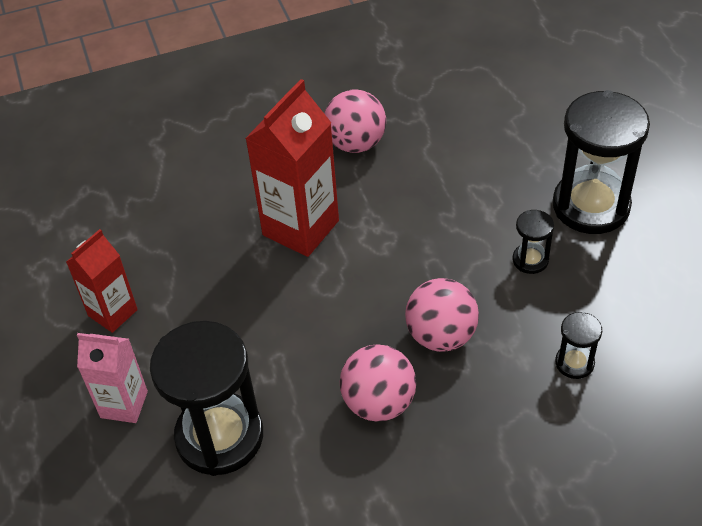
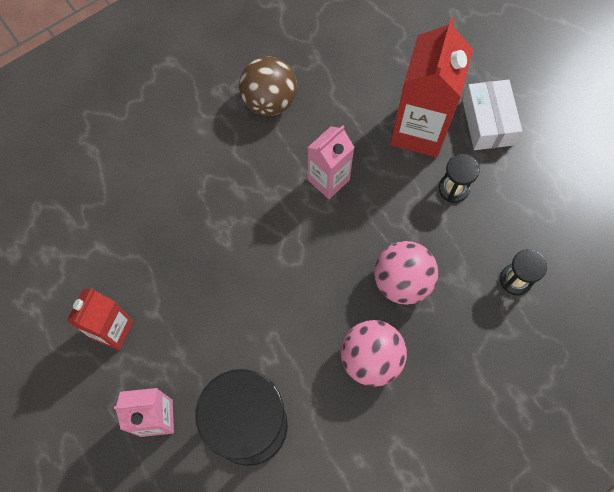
camera: 20 degrees left, 20 degrees up
(300, 228) = (249, 202): red carton -> red carton (419, 130)
(356, 143) = (269, 101): pink ball -> brown ball
(393, 225) = (328, 180): none -> pink carton
(591, 206) = (488, 122): black hourglass -> white box

